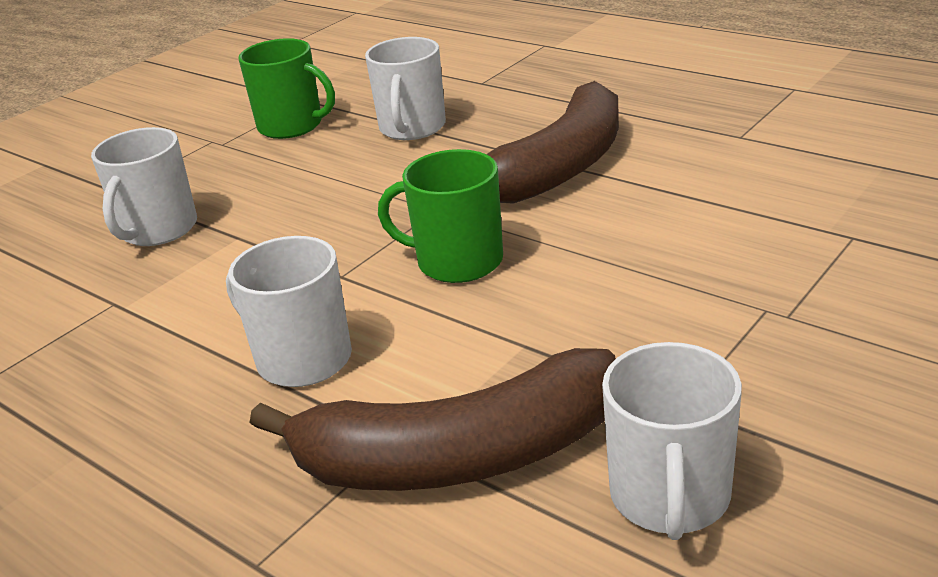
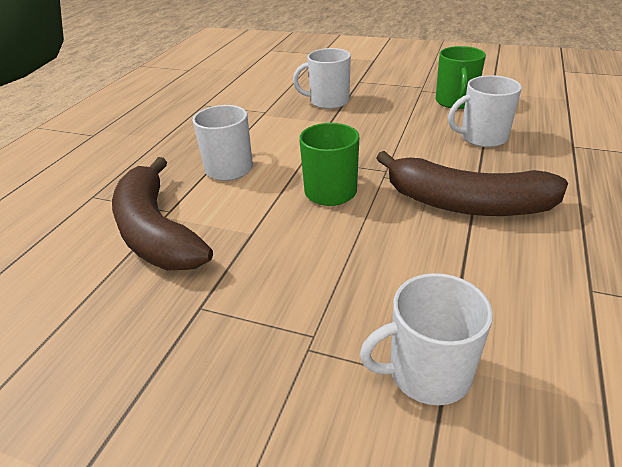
camera: 70 degrees right, 5 degrees up
(670, 497) = (117, 313): white mug -> white mug (427, 372)

